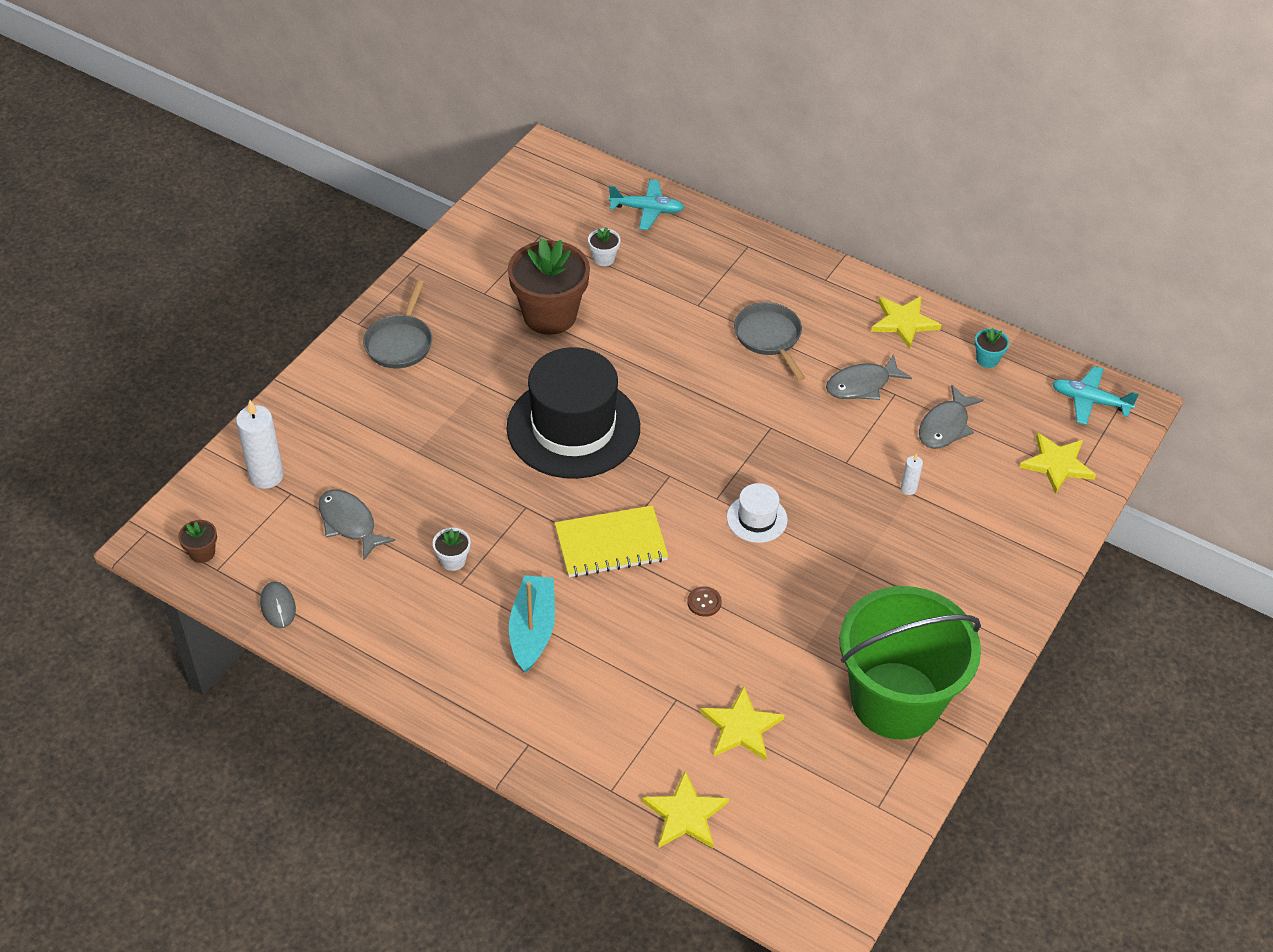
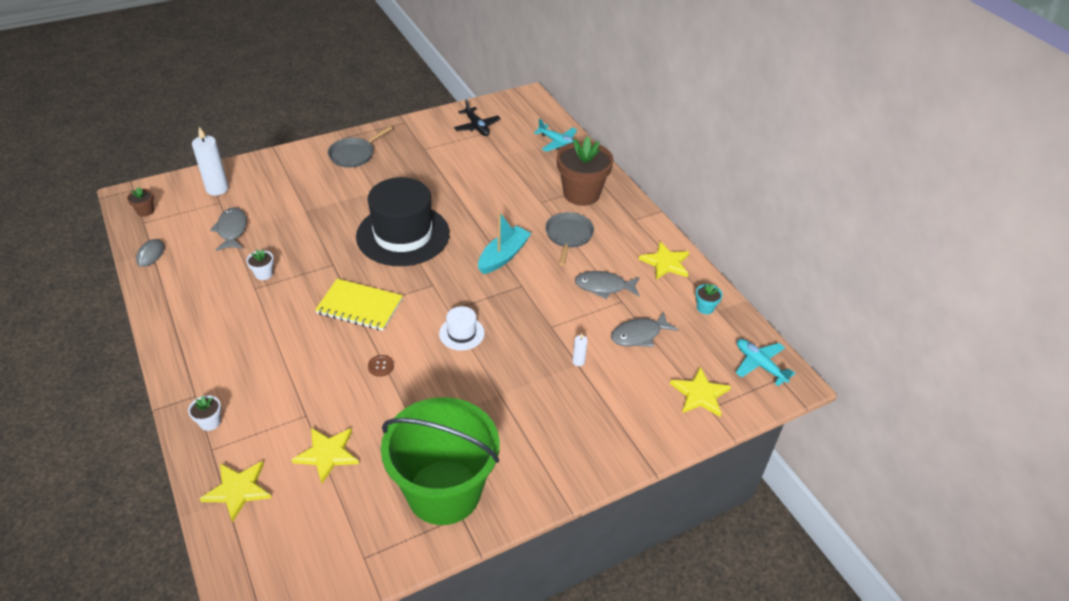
camera: 30 degrees right, 5 degrees down
(522, 229) = (477, 127): none -> black plane
(532, 630) = (266, 332): turquoise boat -> turquoise boat (503, 256)
(549, 315) = (449, 173): brown flower pot -> brown flower pot (581, 194)
(604, 258) = (509, 157): white flower pot -> white flower pot (210, 422)

